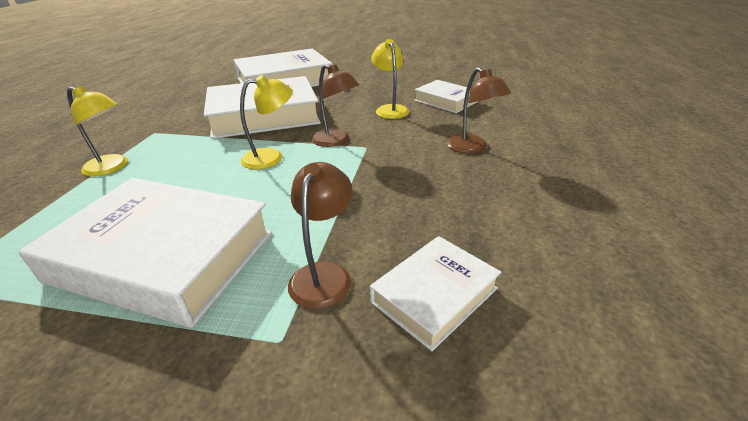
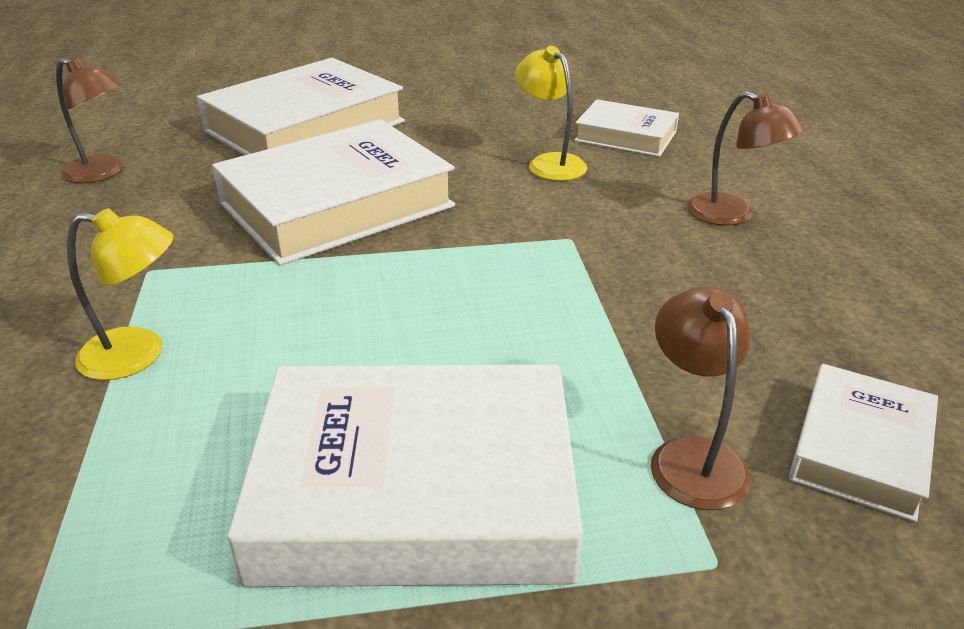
camera: 20 degrees left, 0 degrees up
(271, 157) = (428, 283): yellow lamp -> none
(336, 141) = (512, 235): brown lamp -> brown lamp (103, 173)

